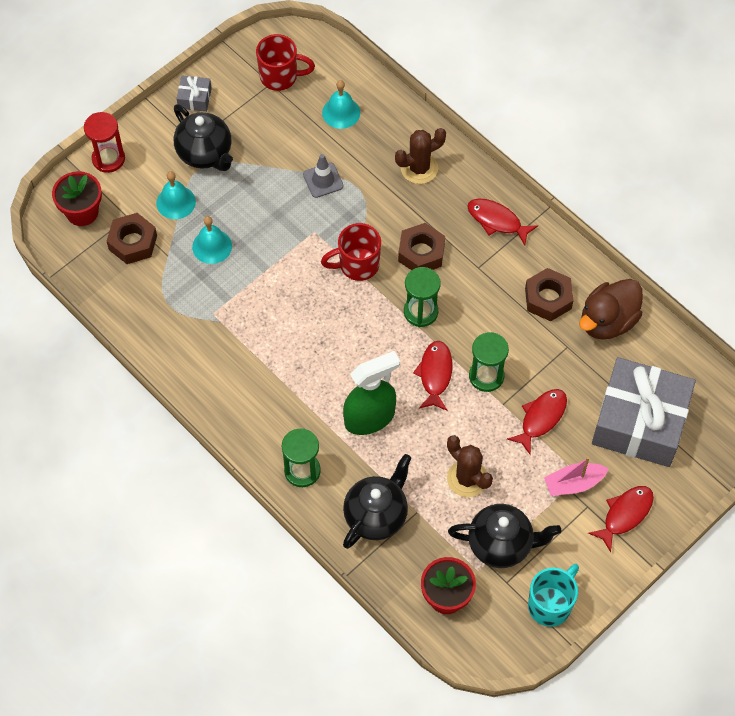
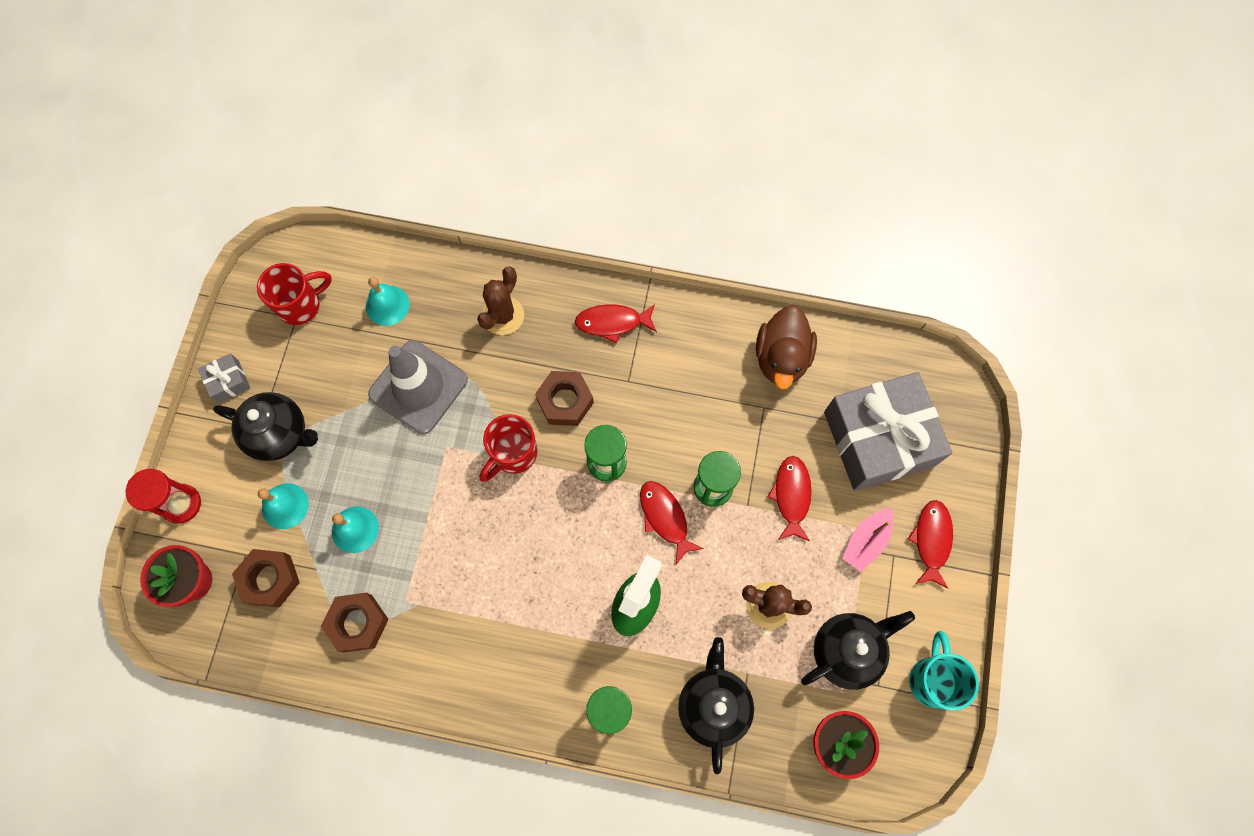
camera: 35 degrees left, 10 degrees up
(323, 180) = (418, 387): grey traffic cone -> grey traffic cone, size x1.98
(548, 298) = (713, 371): brown nut -> brown nut (358, 623)

